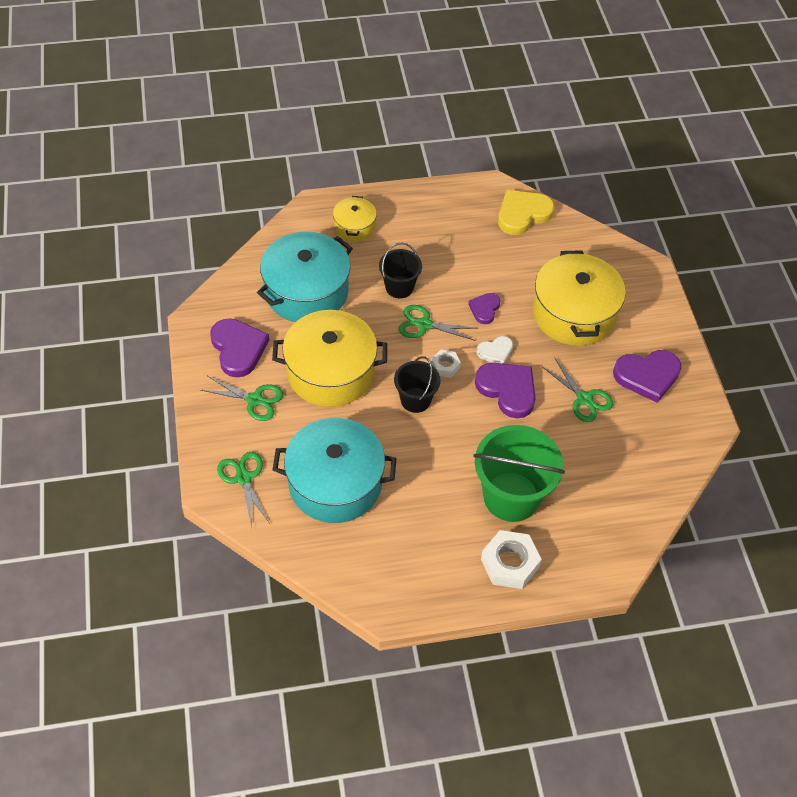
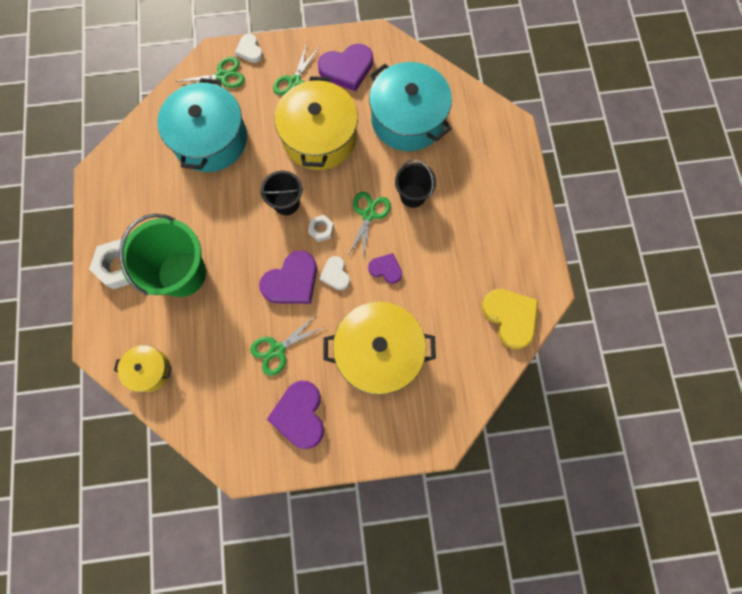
camera: 95 degrees right, 20 degrees up
(206, 450) = (250, 50): none -> white heart
(354, 227) = (486, 159): yellow pot -> yellow pot (149, 370)

